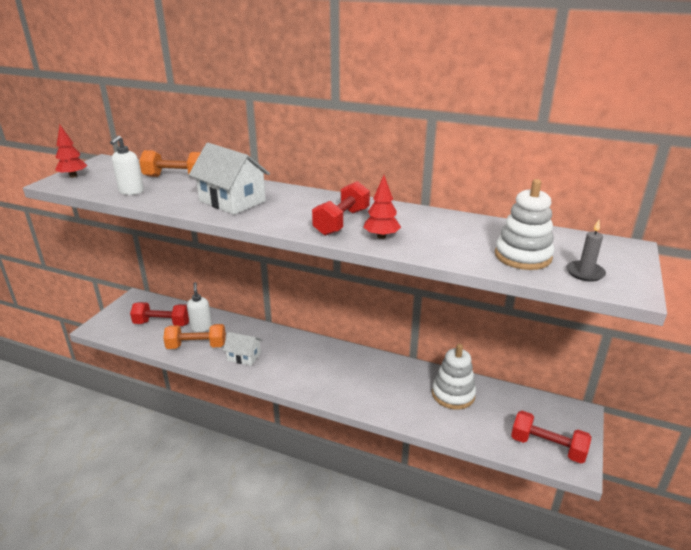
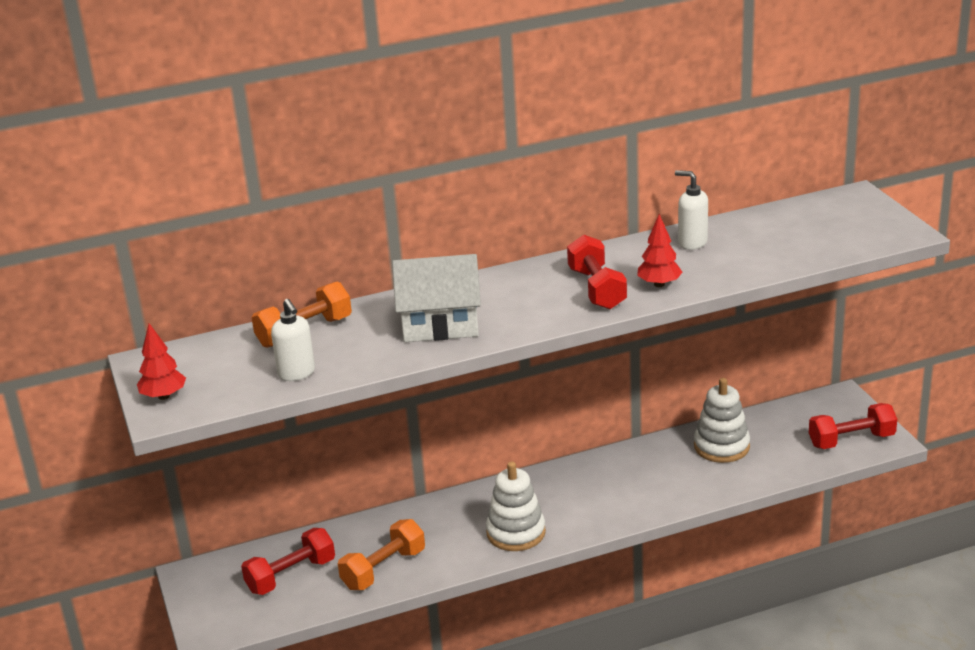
camera: 40 degrees left, 0 degrees up
(201, 327) = (350, 549): white soap dispenser -> white soap dispenser (692, 243)
(244, 356) = (460, 544): white house -> none
(522, 256) = (797, 243): white stacking toy -> white stacking toy (516, 532)
(585, 273) = (860, 235): grey candle -> none

